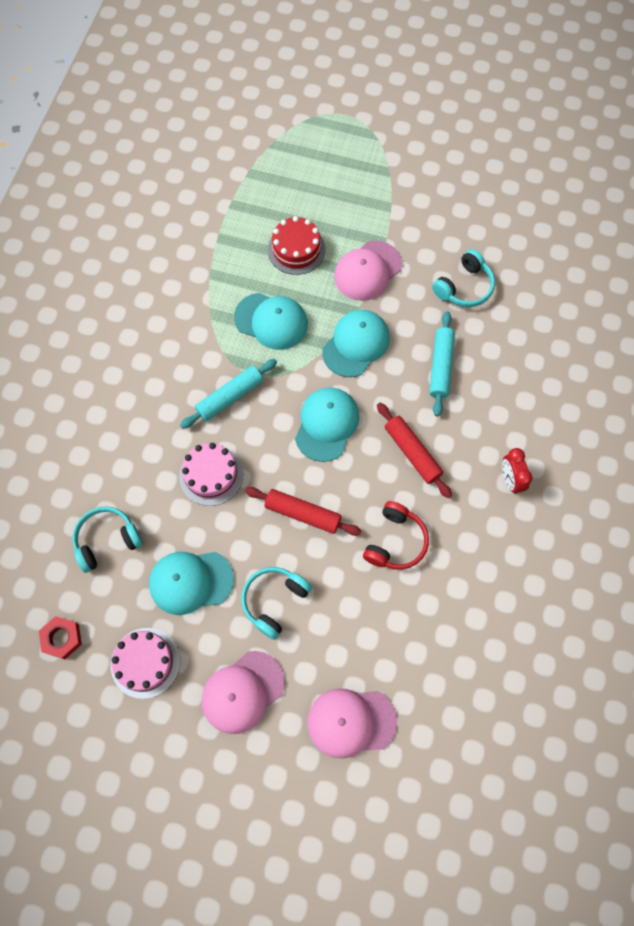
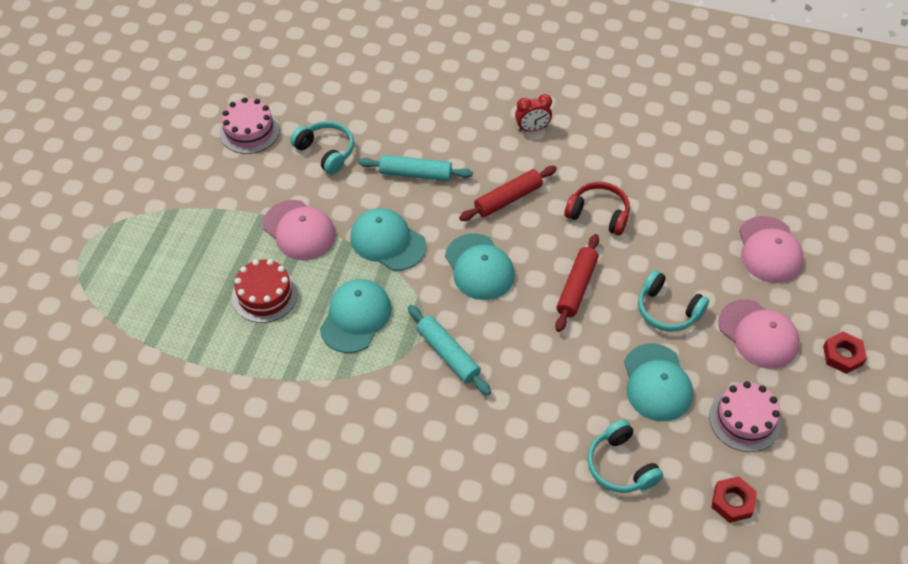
camera: 90 degrees left, 15 degrees down
(211, 475) = (539, 369): pink cake -> pink cake (249, 131)
(213, 780) = (843, 355): none -> red nut
(327, 424) = (479, 267): turquoise cap -> turquoise cap turned 135 degrees counterclockwise

